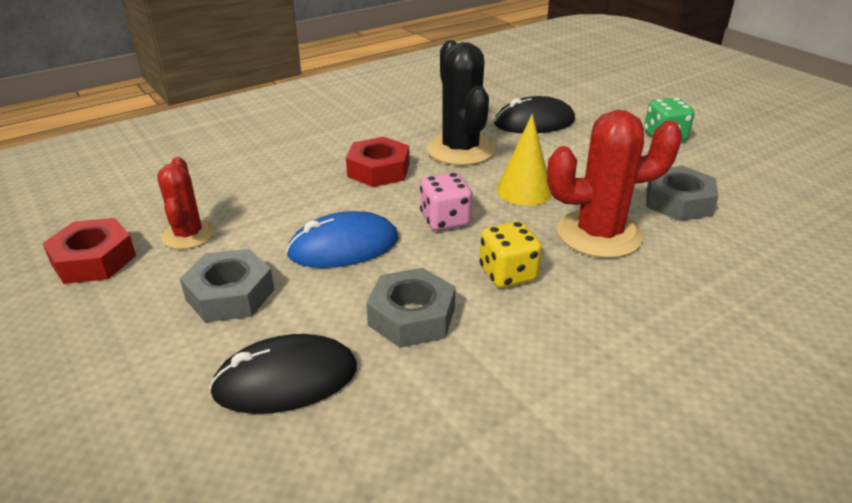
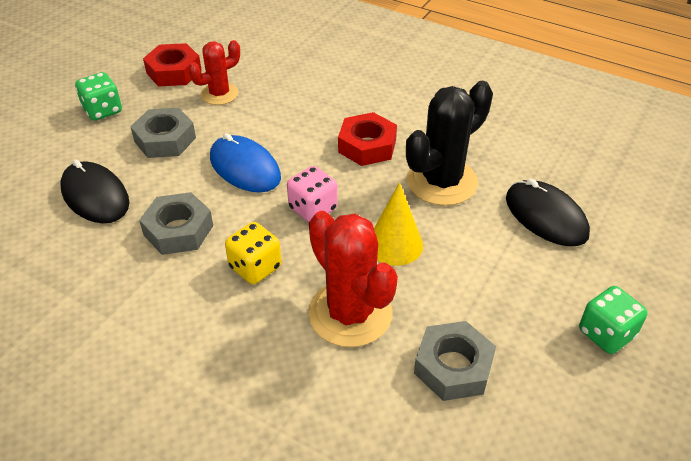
camera: 65 degrees right, 10 degrees up
(98, 340) = (103, 110): none -> green dice

